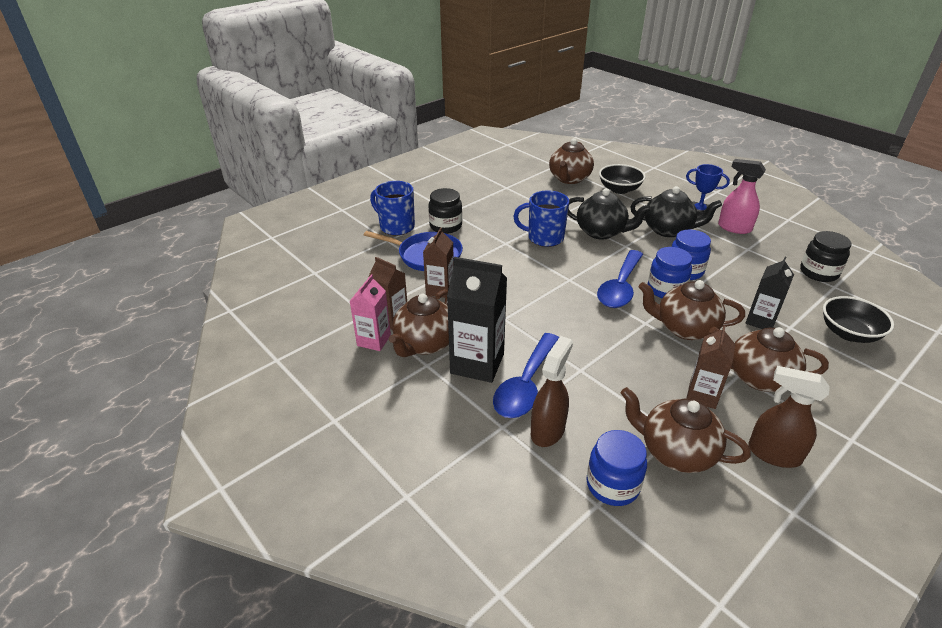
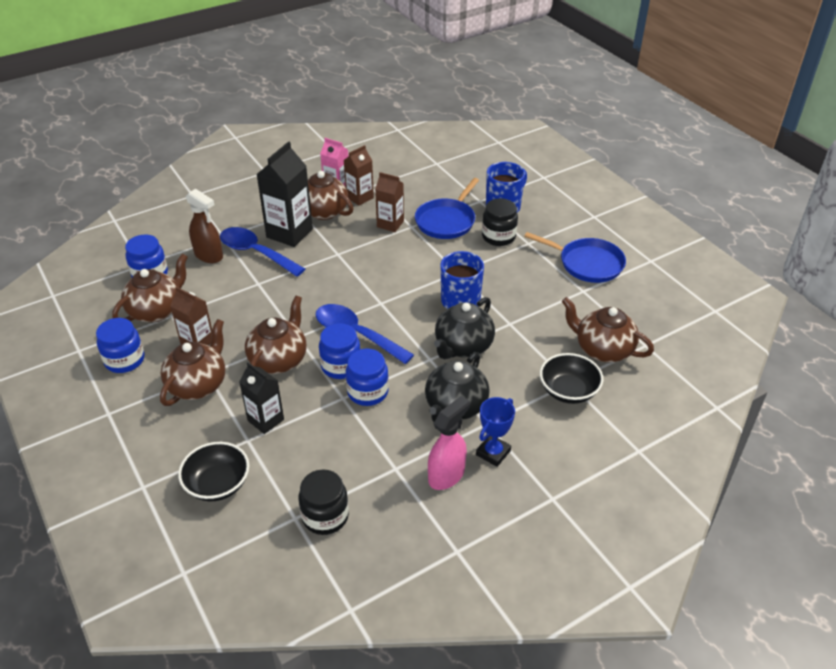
camera: 100 degrees right, 5 degrees up
(471, 186) = (587, 263): none -> blue pan
(773, 454) = (125, 360): brown spray bottle -> blue jar

